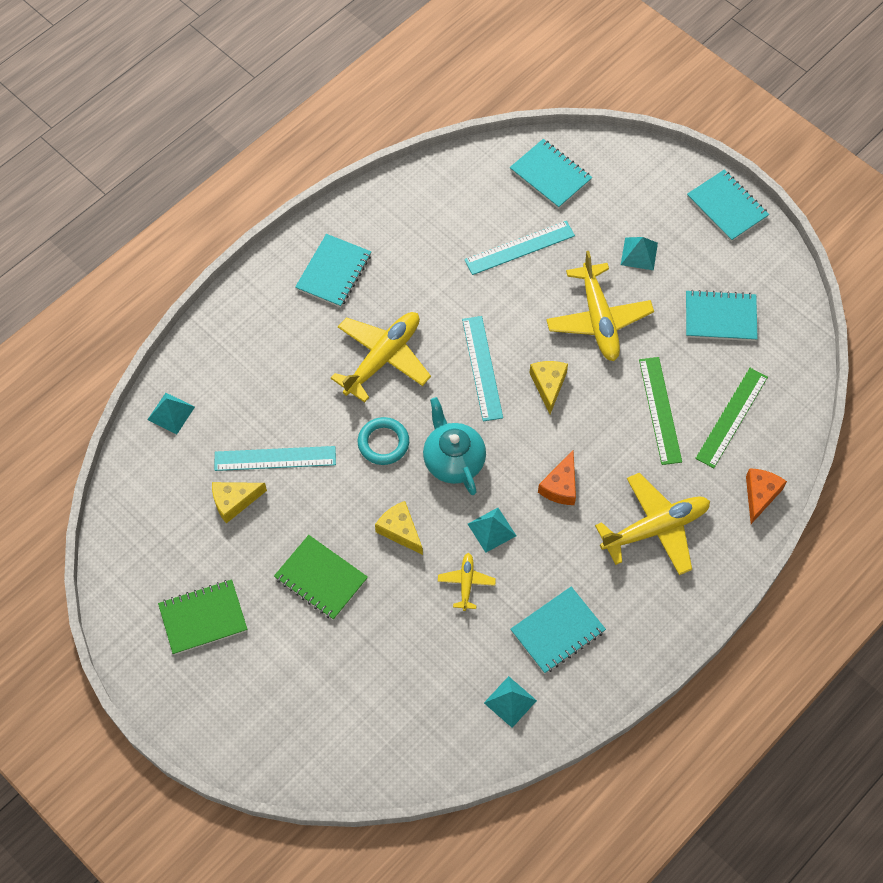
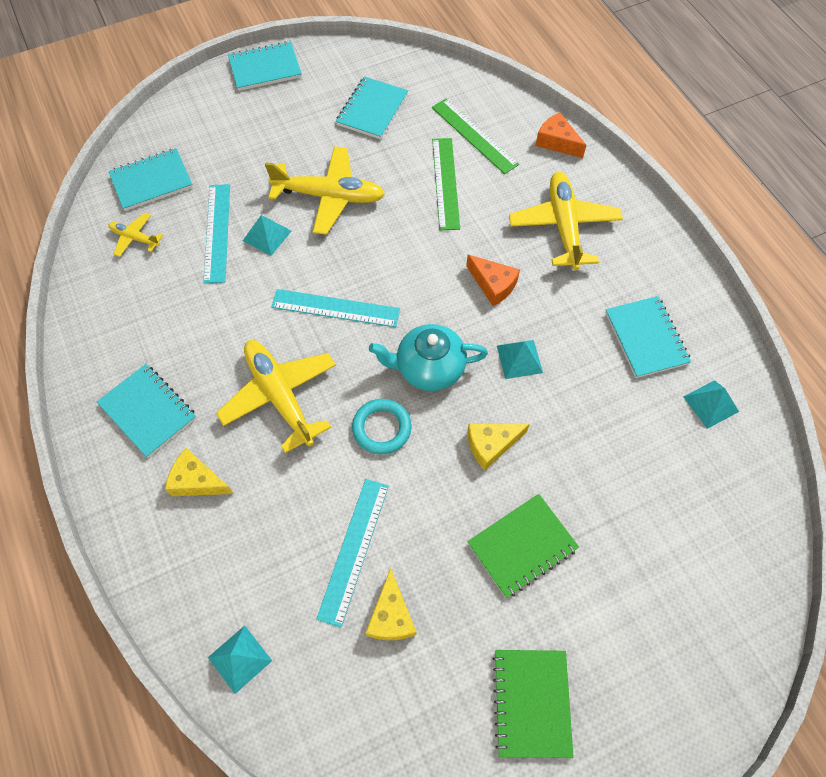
camera: 70 degrees left, 0 degrees up
(466, 583) = (571, 401): yellow plane -> yellow plane (135, 238)
(548, 385) = (381, 259): yellow cheese -> yellow cheese (197, 481)
(639, 253) = (276, 144): turquoise pyramid -> turquoise pyramid (267, 235)
(659, 410) = (445, 183): green ruler -> green ruler turned 75 degrees clockwise

